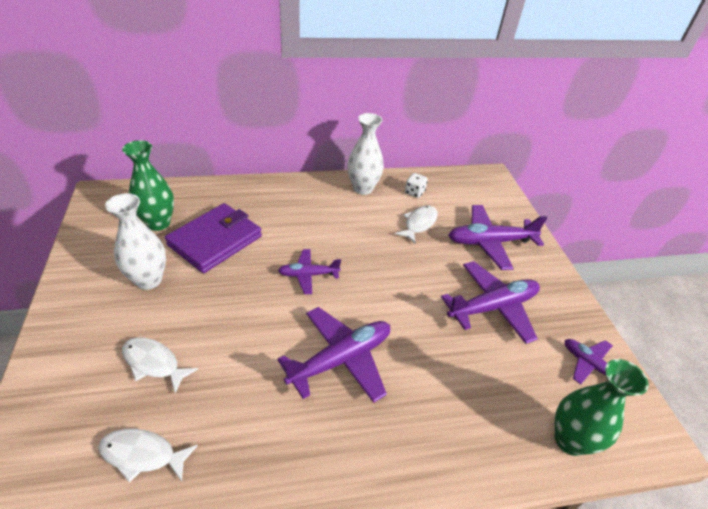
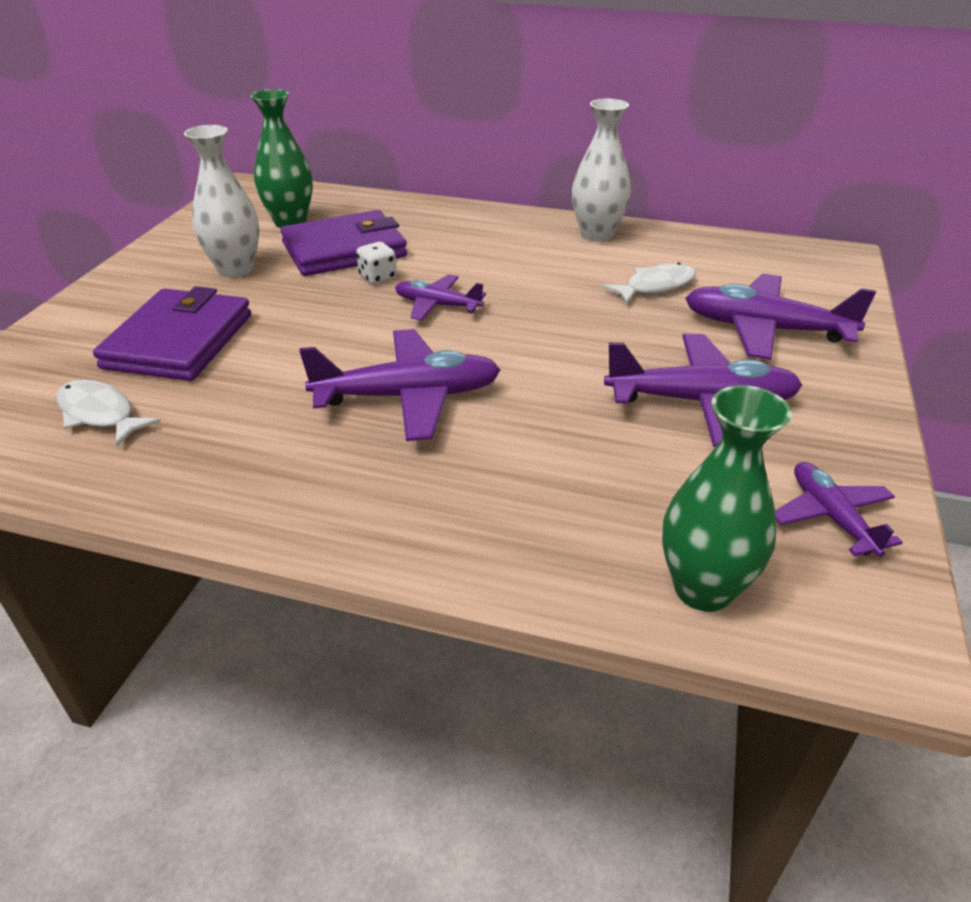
camera: 30 degrees right, 5 degrees down
(154, 363) = (179, 341): white fish -> purple wallet
(414, 192) = (679, 252): white dice -> white dice (378, 277)

